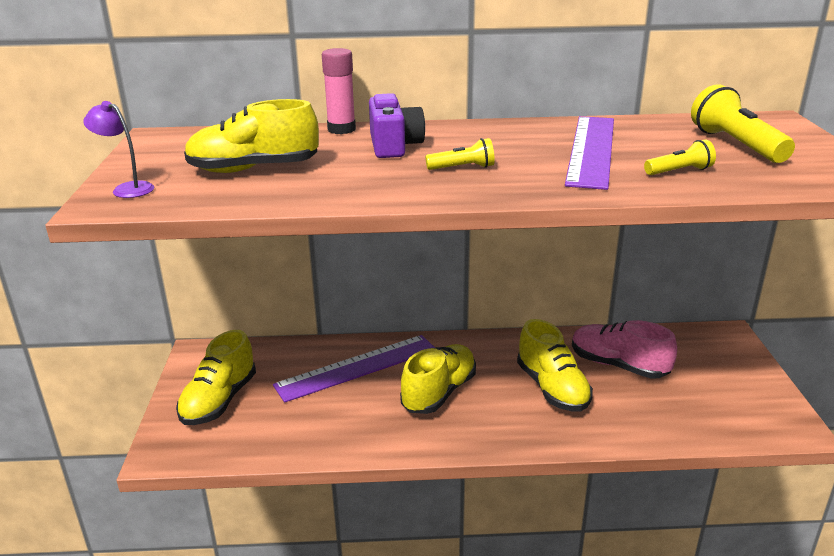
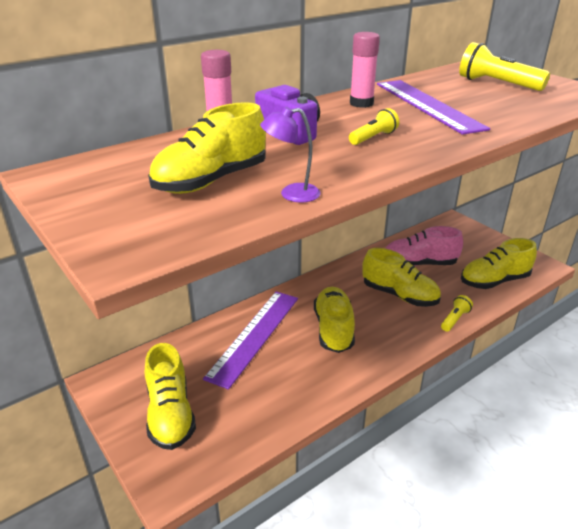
camera: 35 degrees left, 5 degrees up
(127, 189) = (119, 234): purple lamp -> purple lamp (291, 194)
(520, 134) = (361, 103): none -> pink glue stick
(679, 171) = (502, 108): yellow flashlight -> yellow flashlight (454, 319)
(696, 419) = (494, 281): none -> yellow shoe

